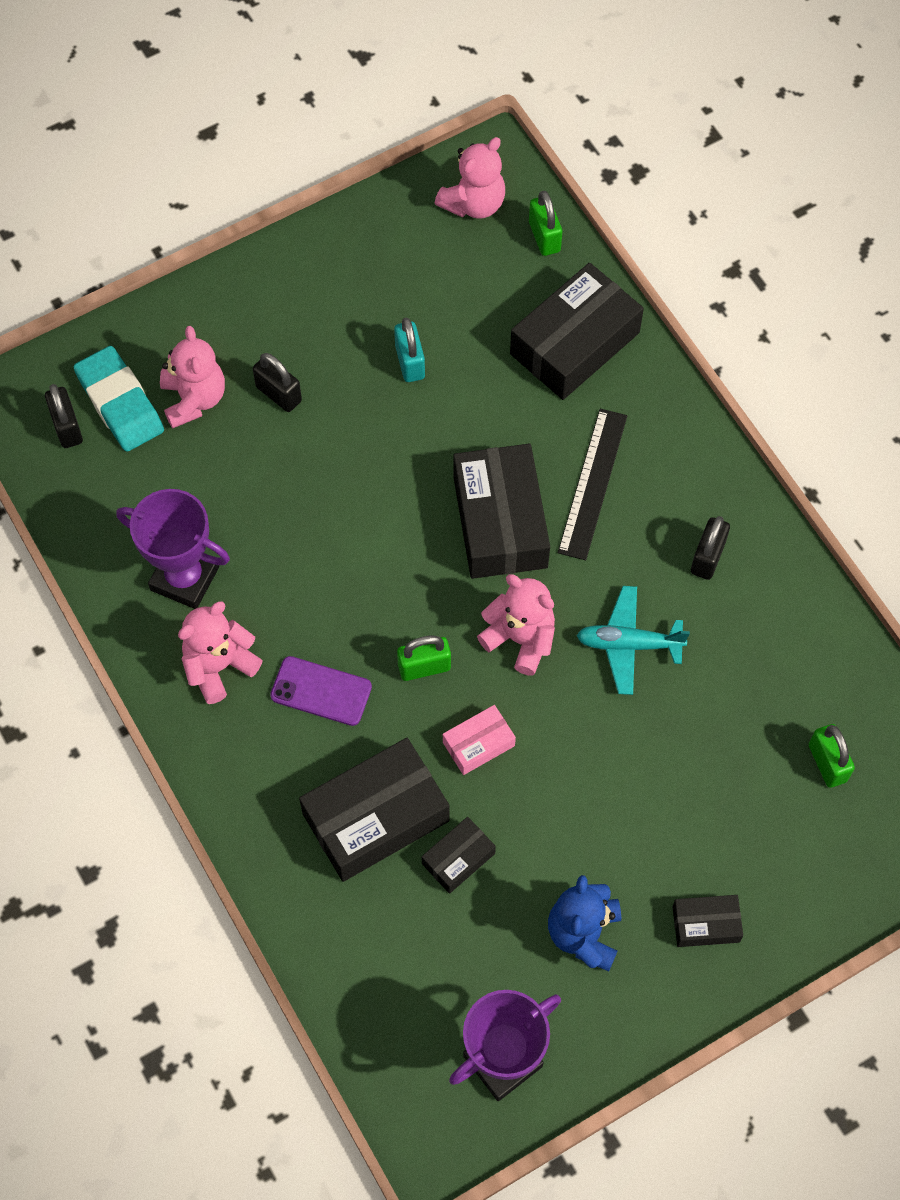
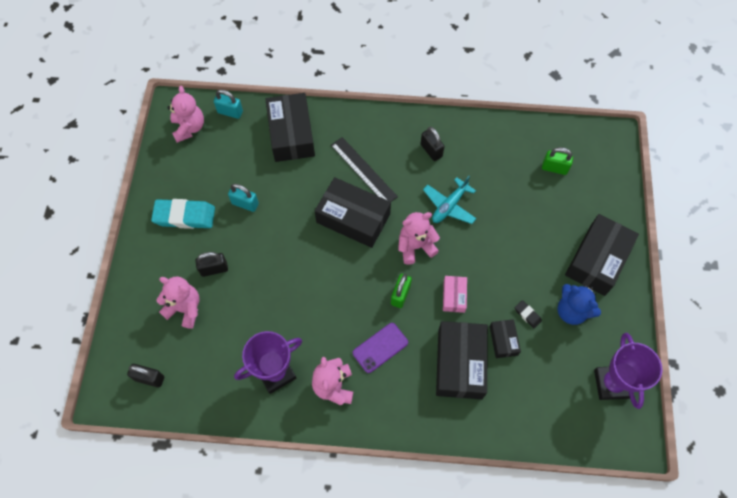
camera: 55 degrees left, 0 degrees up
(120, 403) = (158, 344): turquoise eraser -> turquoise eraser (184, 216)
(527, 870) = (527, 315): none -> black eraser
(544, 237) = (230, 112): green padlock -> turquoise padlock
(705, 924) = (597, 260): black box -> black box, size x2.00

